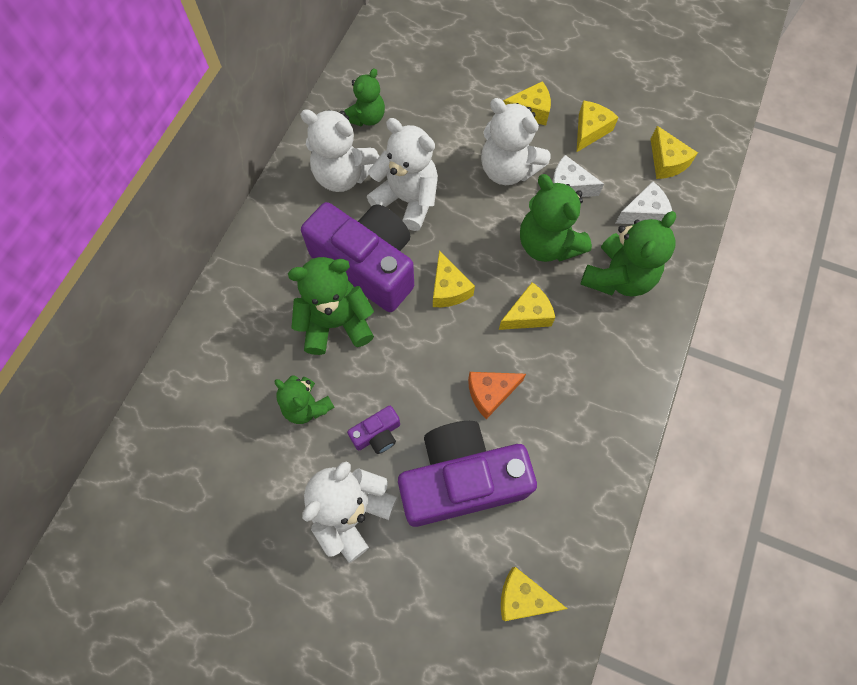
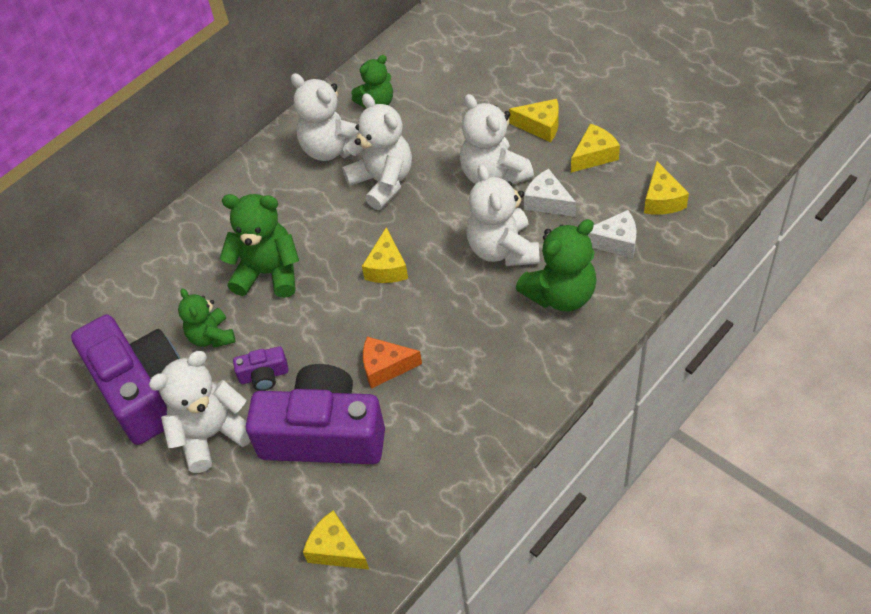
camera: 25 degrees right, 15 degrees down
(367, 265) = (320, 230): purple camera -> purple camera (141, 390)
(527, 315) = (453, 307): yellow cheese -> none
(548, 244) = (502, 249): green teddy bear -> white teddy bear

